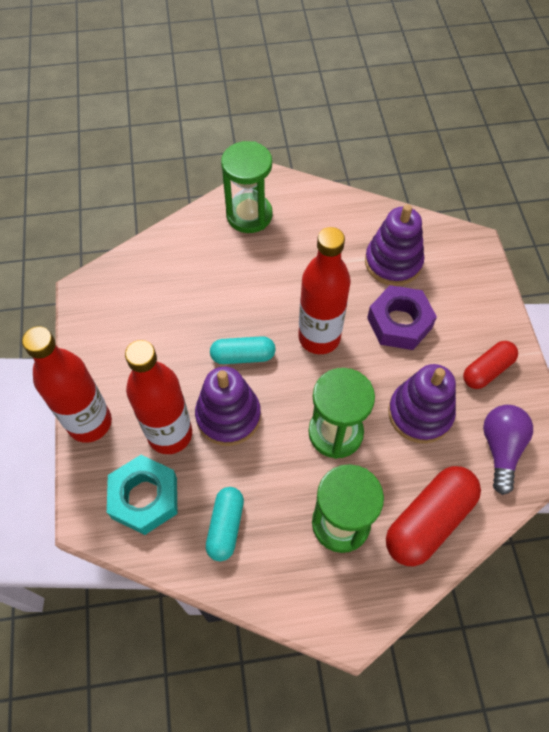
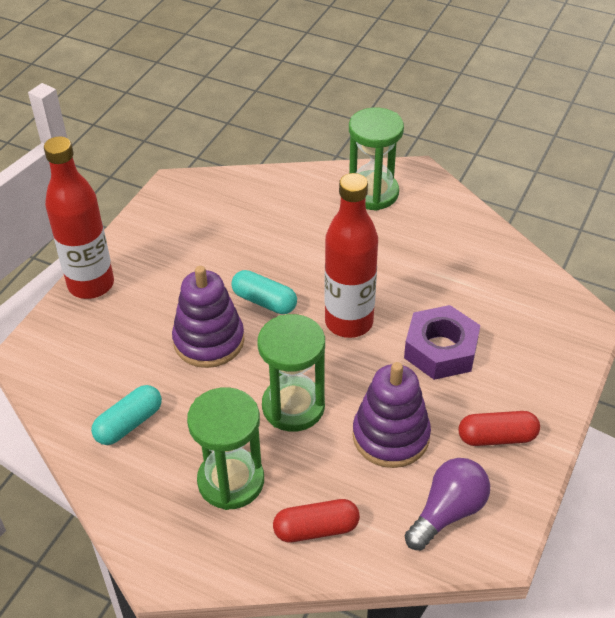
camera: 35 degrees right, 15 degrees down
(144, 498) = (83, 363): turquoise nut -> none
(170, 434) = (147, 328): red bottle -> none
(393, 262) = (481, 296): purple stacking toy -> none
(429, 521) = (316, 529): red capsule -> red capsule, size x0.62

